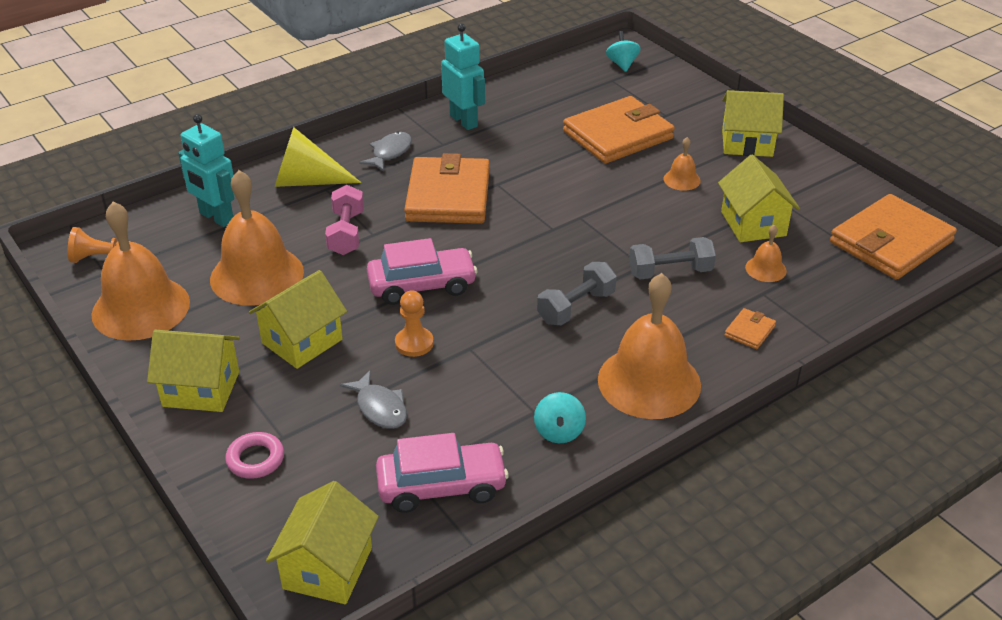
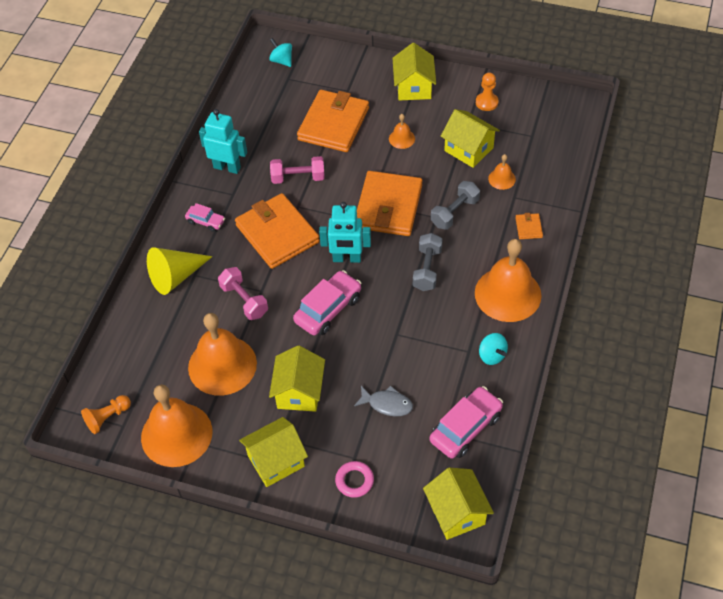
camera: 35 degrees left, 15 degrees up
(216, 217) = (148, 340): turquoise robot -> turquoise robot (347, 258)
(390, 152) = (206, 221): grey fish -> pink car
(414, 343) = (363, 351): orange pawn -> orange pawn (486, 102)
(526, 161) = (298, 178): none -> pink dumbbell
(747, 143) = (414, 87): yellow house -> yellow house turned 60 degrees counterclockwise
(890, 242) = (549, 119): orange wallet -> orange wallet (388, 206)

